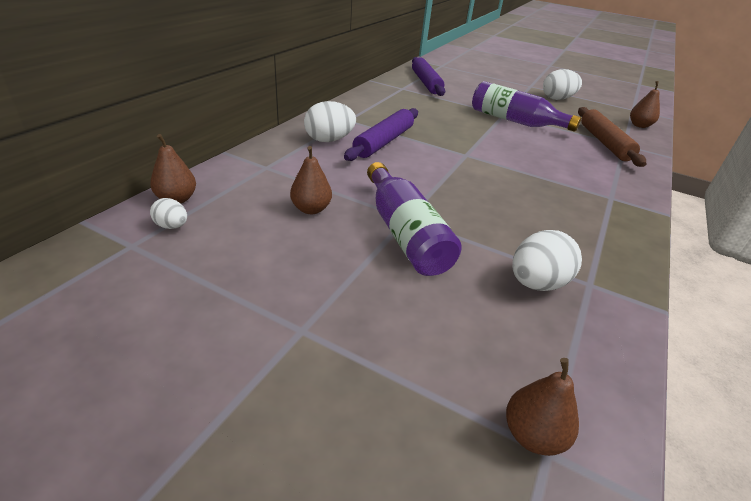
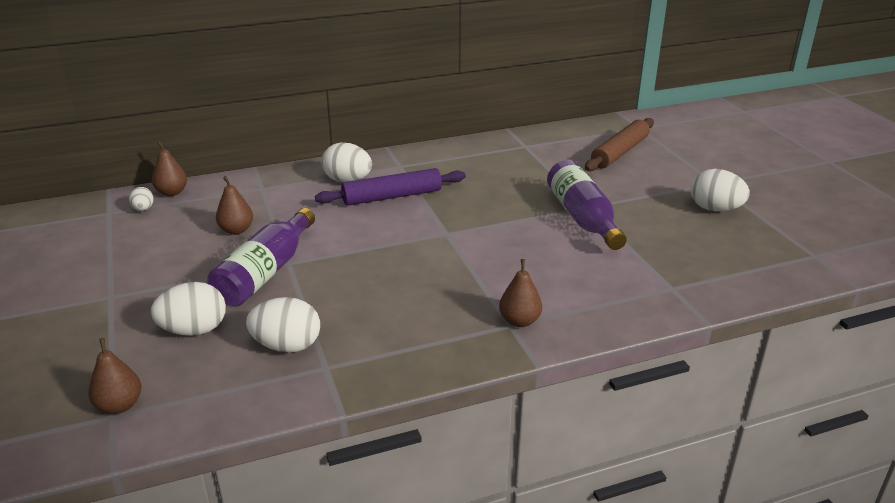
camera: 45 degrees right, 5 degrees down
(426, 83) = (568, 146): purple rolling pin -> none
(447, 314) = (194, 330): none -> white egg
(604, 143) = (648, 277): brown rolling pin -> brown rolling pin (620, 152)
(639, 125) = (763, 276): brown pear -> brown pear (519, 321)

